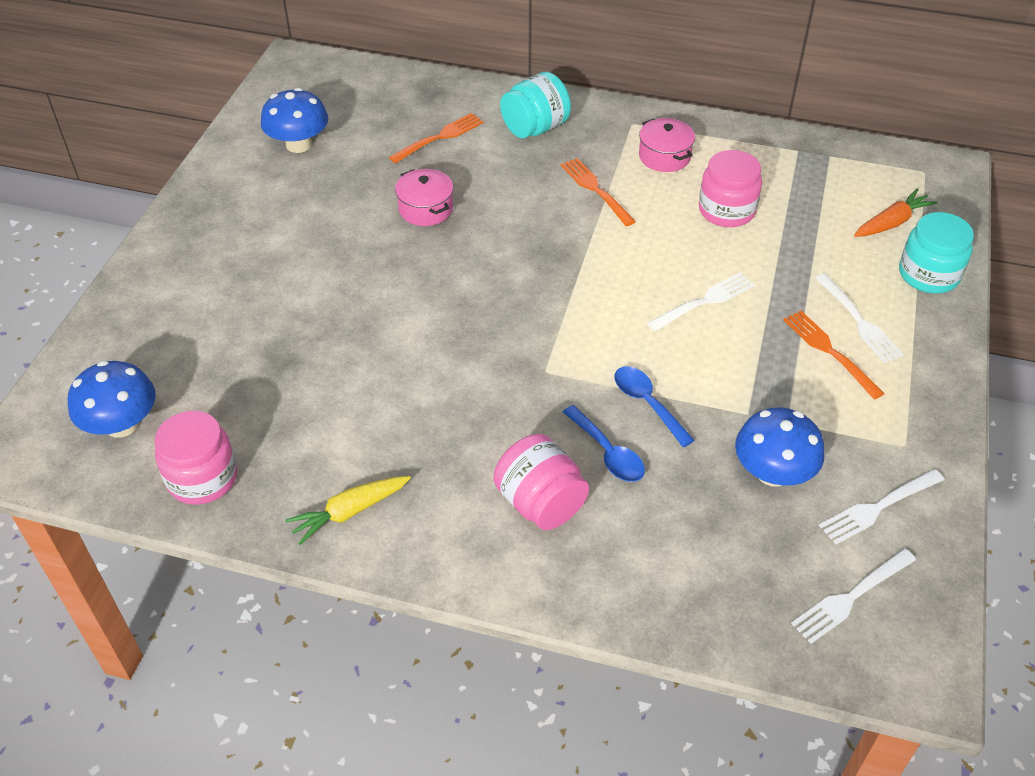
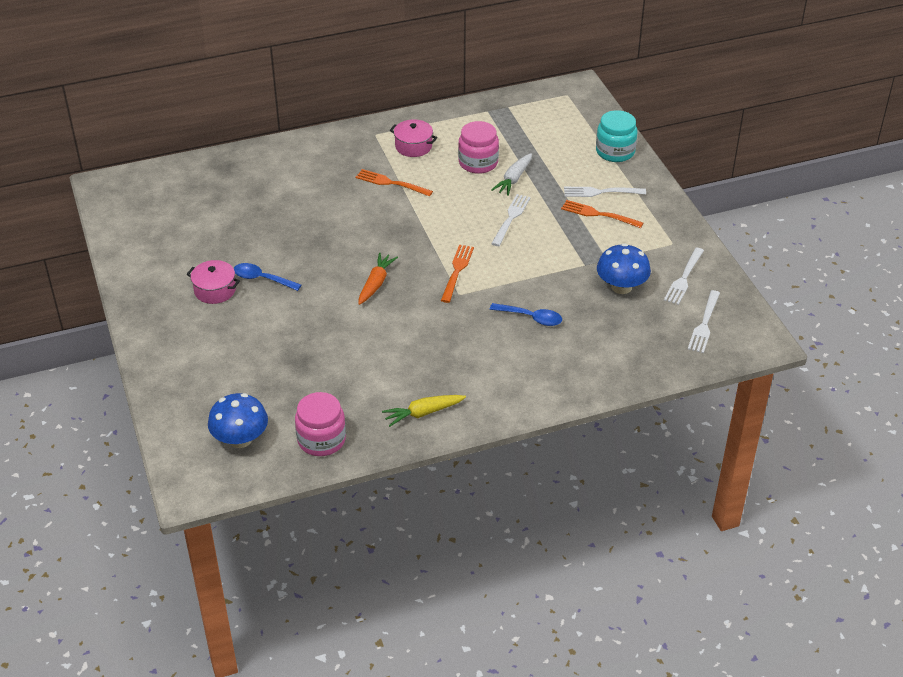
camera: 35 degrees left, 5 degrees down
(298, 144) = (170, 236): blue mushroom -> none
(350, 512) = (423, 413): yellow carrot -> yellow carrot turned 45 degrees clockwise
(426, 209) = (297, 239): pink pot -> pink pot (215, 290)
(440, 137) = (261, 192): orange fork -> orange fork (457, 271)
(535, 128) = (317, 162): turquoise jar -> none
(540, 503) = (520, 358): pink jar -> none
(647, 403) = (529, 284): blue spoon -> blue spoon (262, 279)
(754, 251) = (514, 179): none -> white carrot
(859, 321) = (600, 192): white fork -> white fork turned 150 degrees clockwise
(891, 223) = (573, 131): orange carrot -> orange carrot (376, 283)

